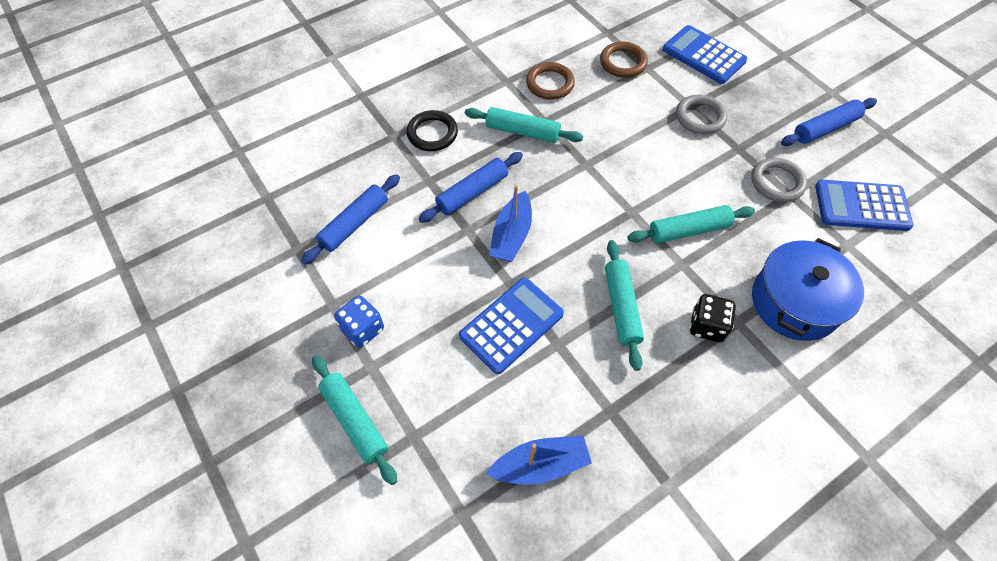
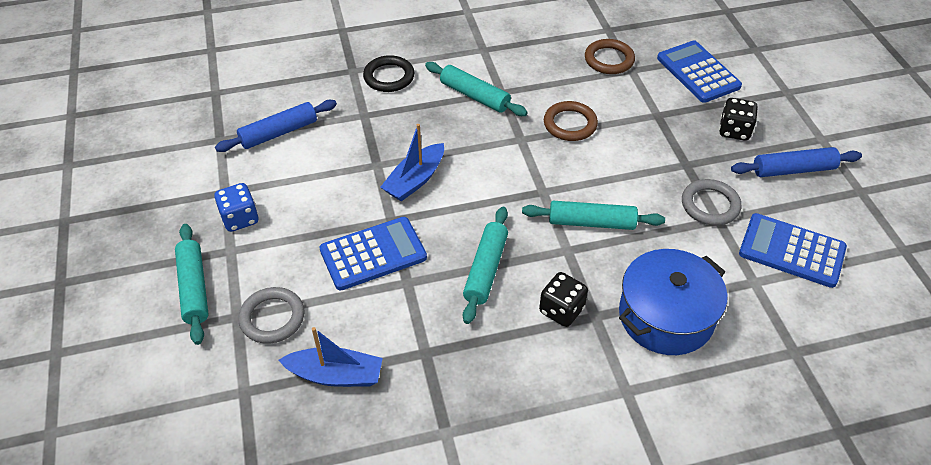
camera: 20 degrees right, 10 degrees down
(472, 192) = (398, 135): blue rolling pin -> none
(550, 84) = (524, 61): brown ring -> brown ring (570, 124)
(700, 117) = (661, 126): grey ring -> grey ring (272, 318)
(761, 104) = (734, 131): none -> black dice

